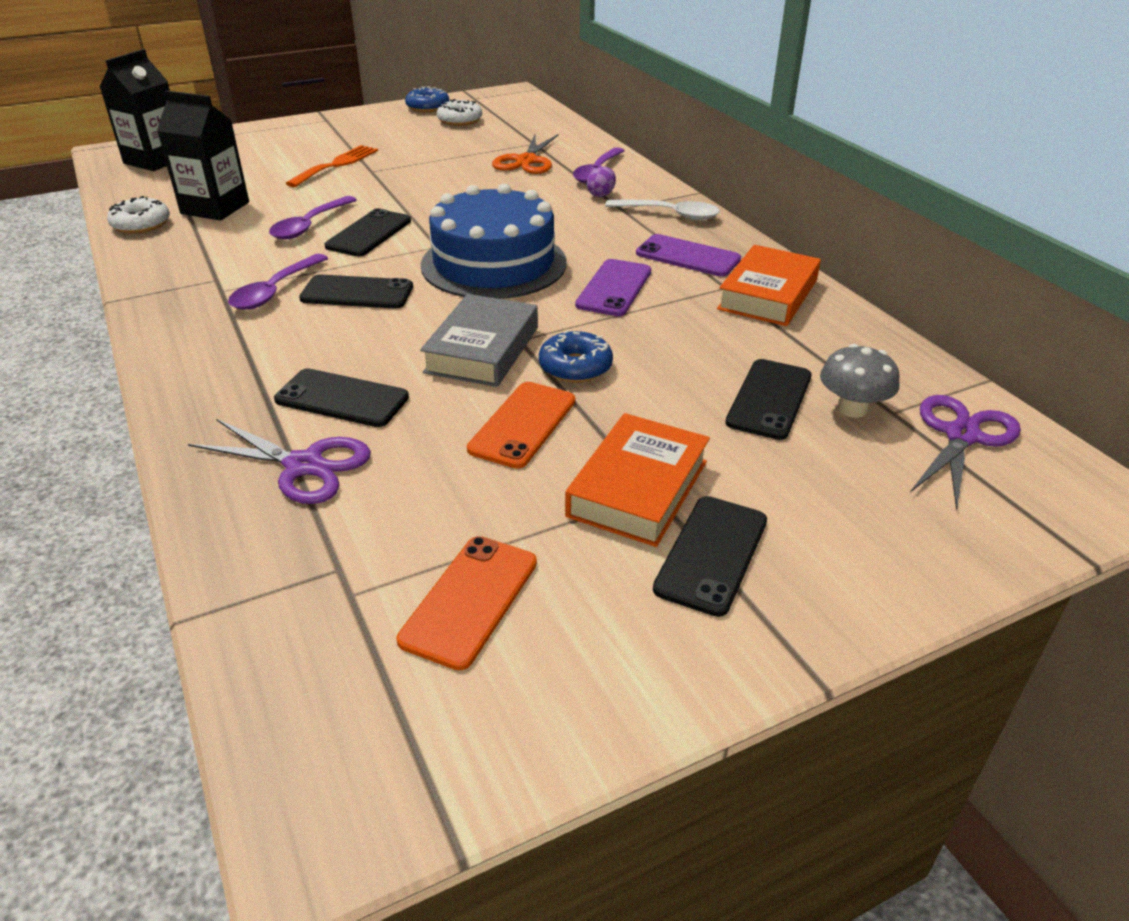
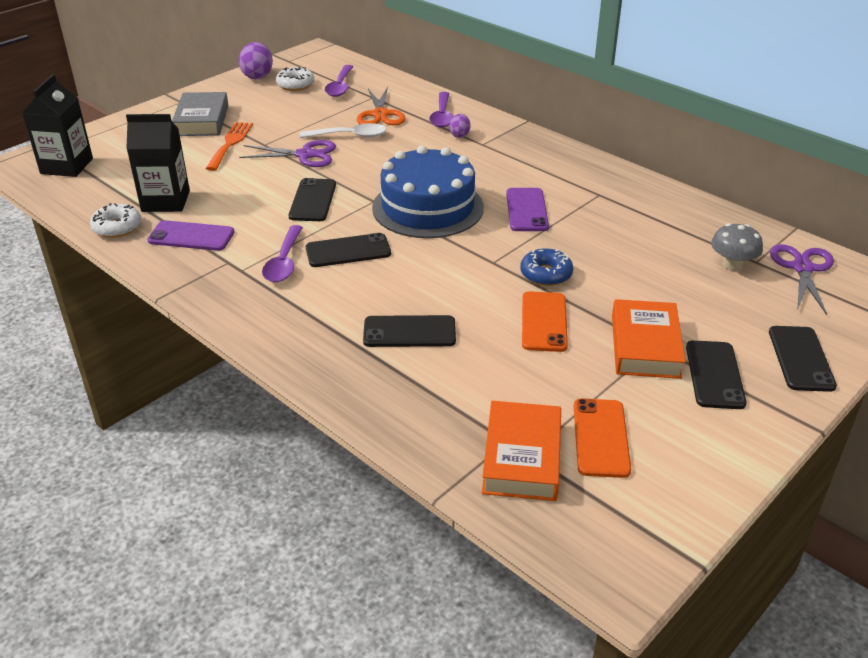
camera: 20 degrees left, 0 degrees up
(304, 466) = (426, 383): purple scissors -> purple scissors (305, 155)
(310, 225) = (259, 202): purple spoon -> purple spoon (340, 86)
(428, 107) = (257, 76): blue donut -> purple egg
(482, 350) = (475, 275): grey book -> grey book (202, 120)
(670, 214) = (521, 143): white spoon -> white spoon (349, 136)
(687, 256) = (557, 175): purple phone -> purple phone (191, 236)
(768, 294) = (630, 195): orange book -> orange book (522, 457)
(769, 399) = (681, 269): black phone -> black phone (801, 359)

